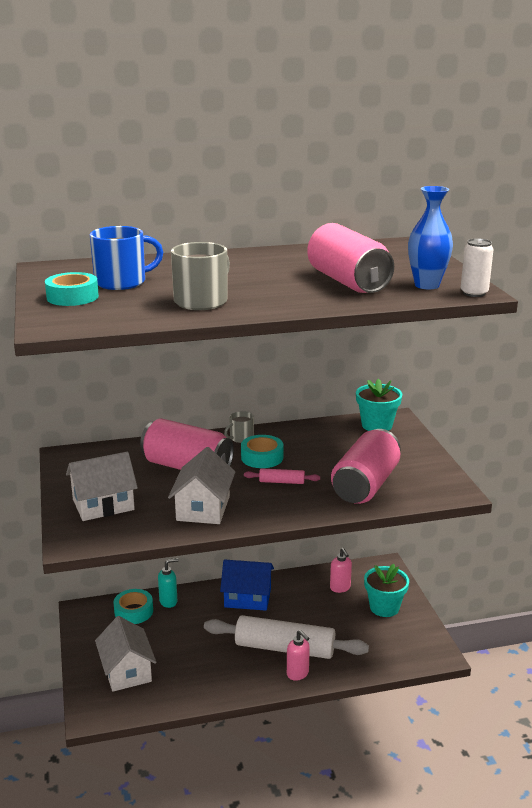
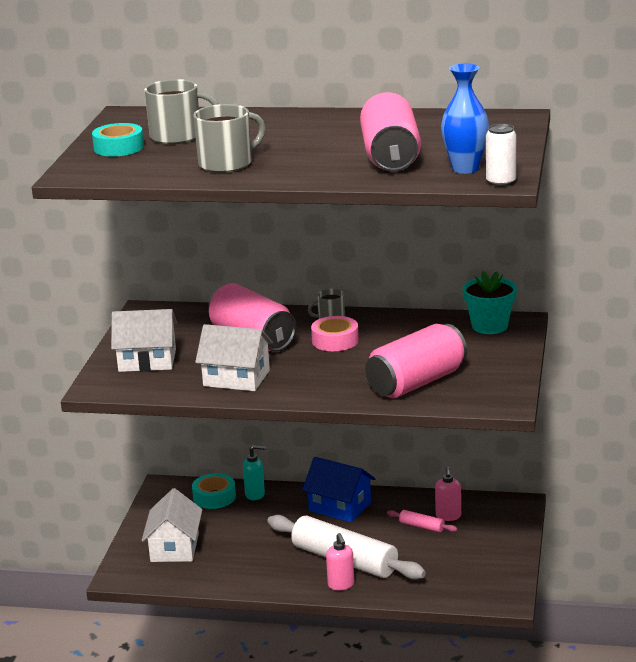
camera: 25 degrees right, 0 degrees up
(122, 282) = (177, 136): blue mug -> grey mug
(203, 508) = (236, 378): white house -> white house turned 75 degrees clockwise
(262, 457) = (335, 340): turquoise tape -> pink tape
(281, 482) = (333, 366): pink rolling pin -> pink rolling pin (422, 526)
(384, 607) = (483, 544): turquoise flower pot -> none

